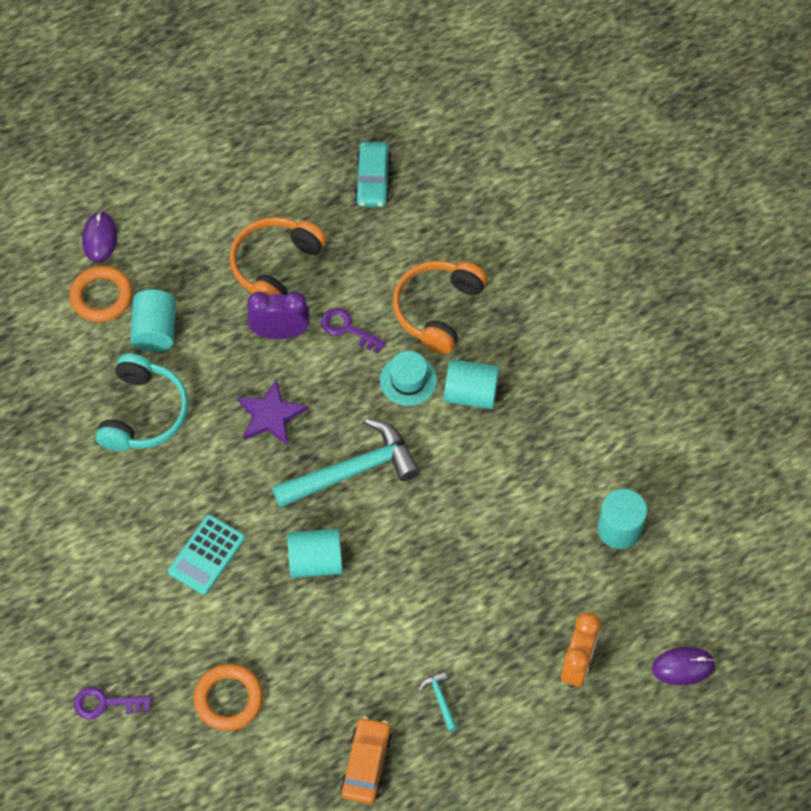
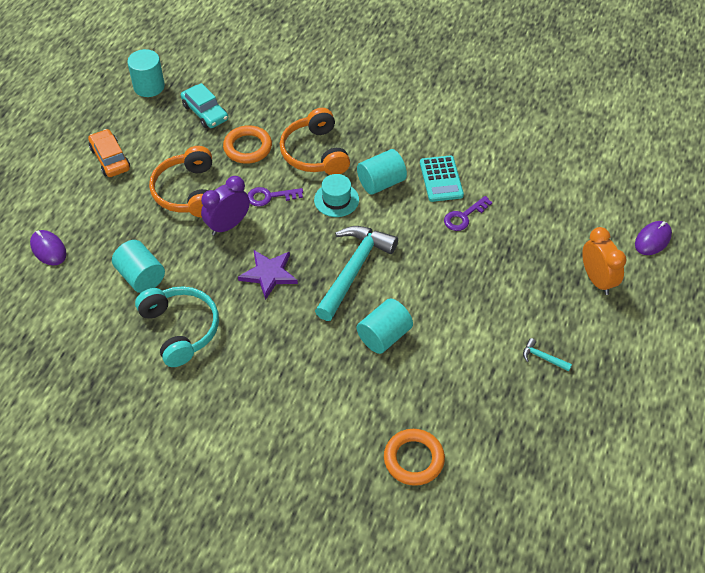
camera: 40 degrees left, 10 degrees down
(101, 296) = (82, 281): orange ring -> orange ring (248, 147)
(105, 703) = (332, 528): purple key -> purple key (464, 217)
(206, 555) = (309, 383): turquoise calculator -> turquoise calculator (441, 179)
(366, 764) = (540, 429): orange car -> orange car (110, 159)
(619, 529) = (540, 195): turquoise cylinder -> turquoise cylinder (149, 86)

